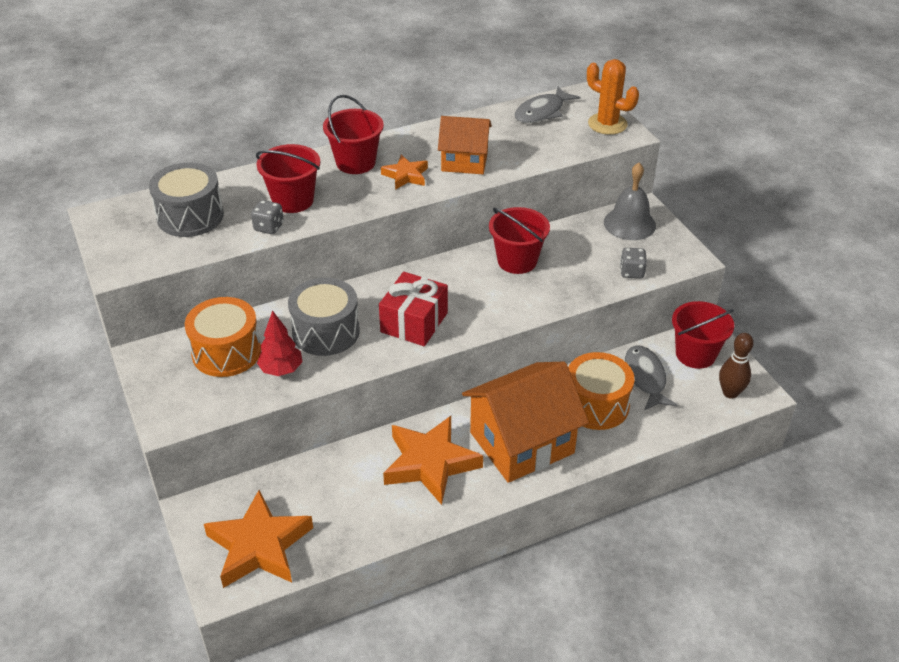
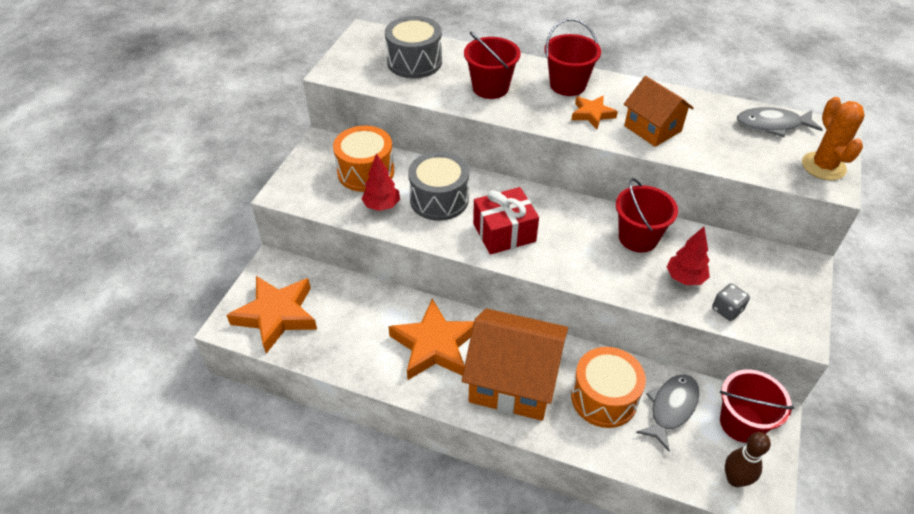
camera: 45 degrees right, 5 degrees up
(269, 227) = (451, 97): grey dice -> none
(581, 268) = (685, 278): none -> red tree
(629, 224) = (776, 269): grey bell -> none

